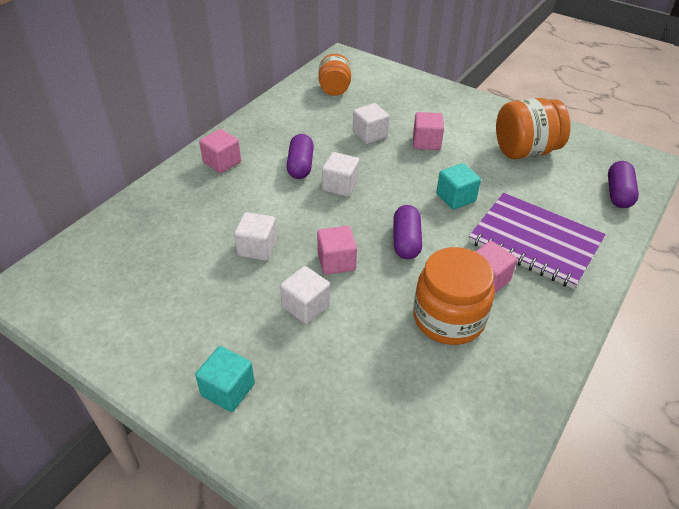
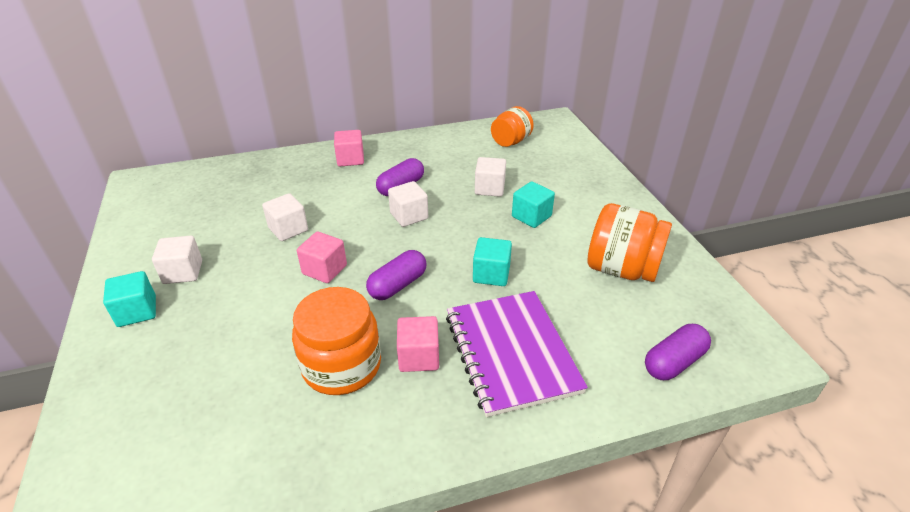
camera: 40 degrees right, 5 degrees down
(306, 306) = (259, 288): white cube -> white cube (183, 272)
(426, 142) = (531, 216): pink cube -> turquoise cube

